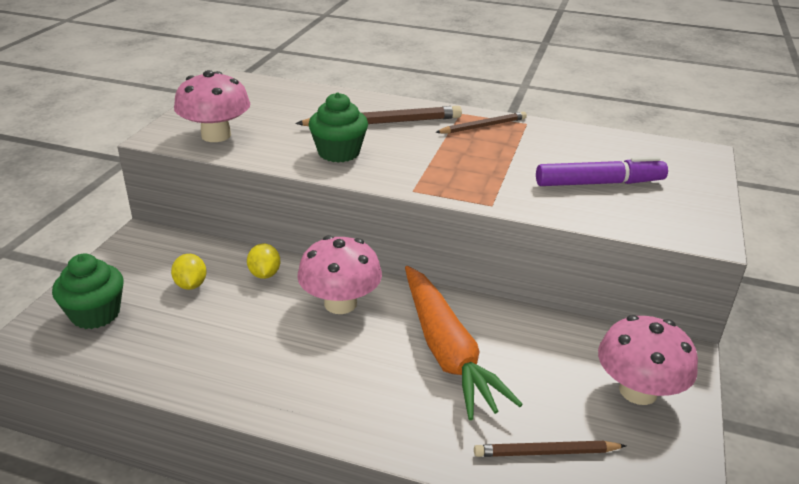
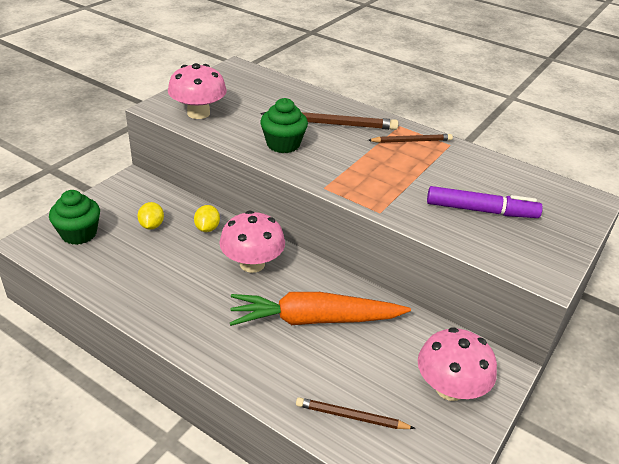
camera: 15 degrees right, 5 degrees up
(446, 351) = (314, 319): orange carrot -> orange carrot turned 90 degrees clockwise

